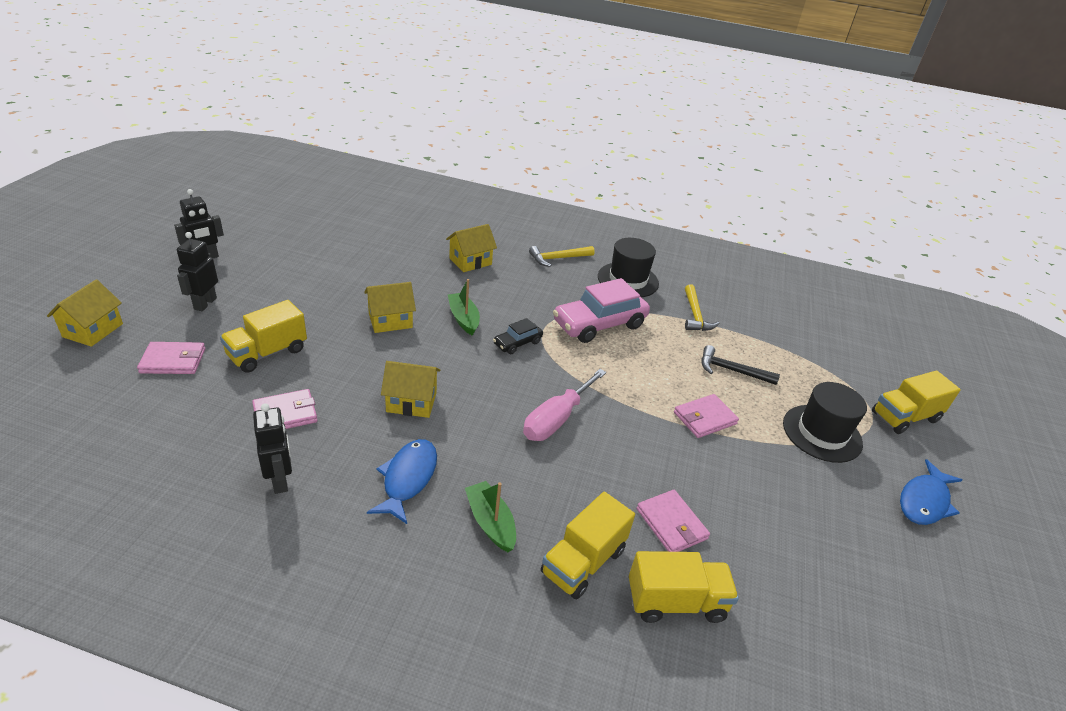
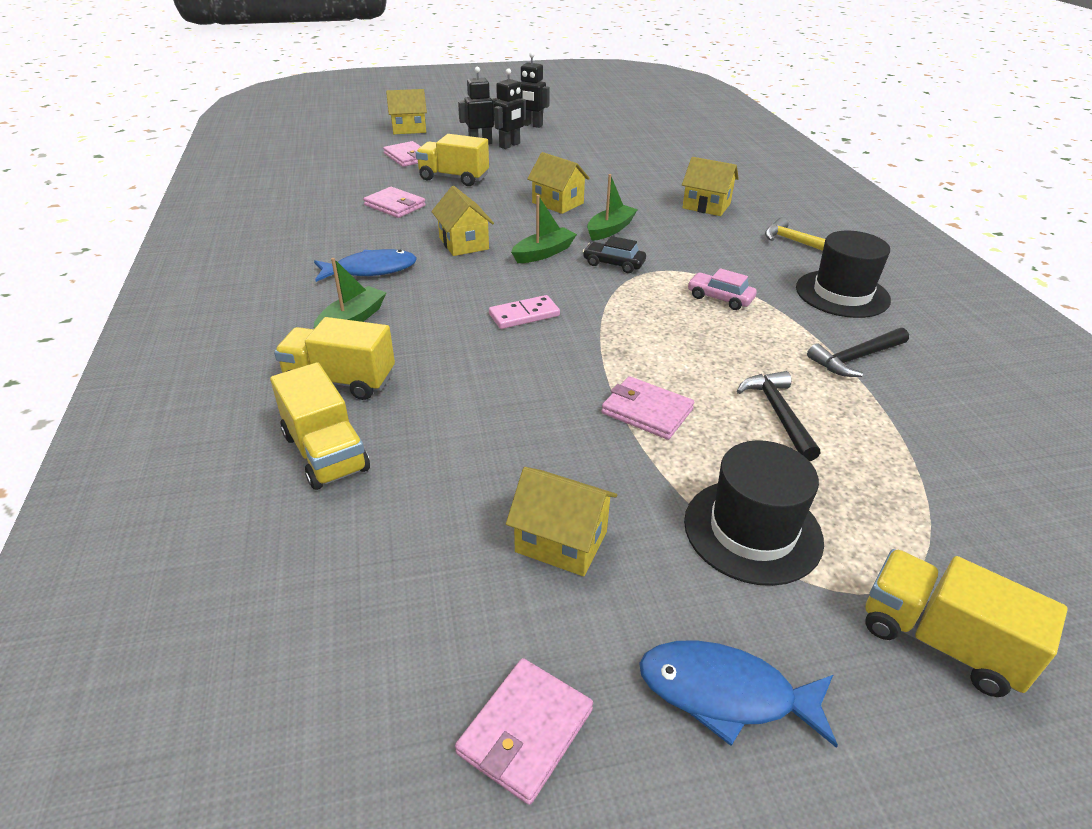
camera: 65 degrees right, 0 degrees up
(280, 480) = (326, 227): black robot -> black robot (510, 145)
(470, 367) = (543, 253): none -> green boat
(556, 419) = (524, 315): pink screwdriver -> pink domino
(599, 324) = (720, 298): pink car -> pink car, size x0.50
(671, 524) = (437, 425): pink wallet -> pink wallet (525, 732)
(695, 315) = (856, 358): yellow hammer -> black hammer
(809, 512) = (561, 541): none -> yellow house

